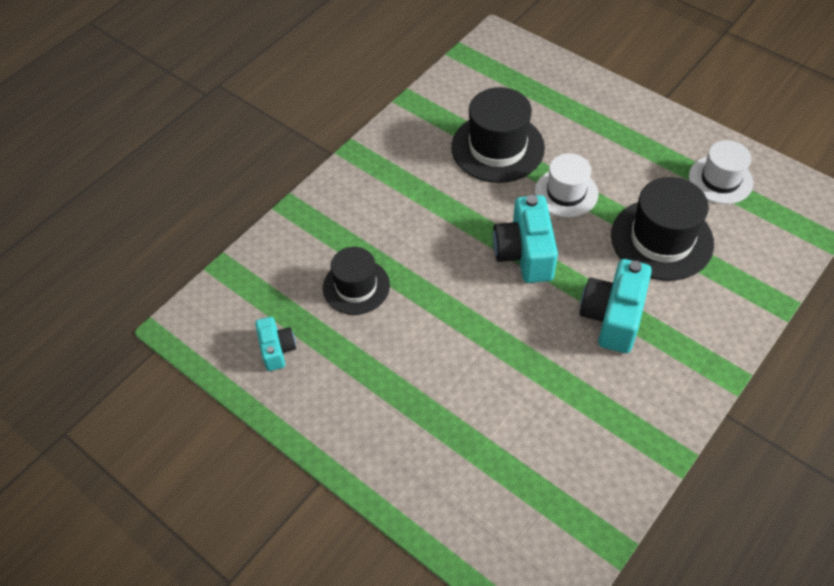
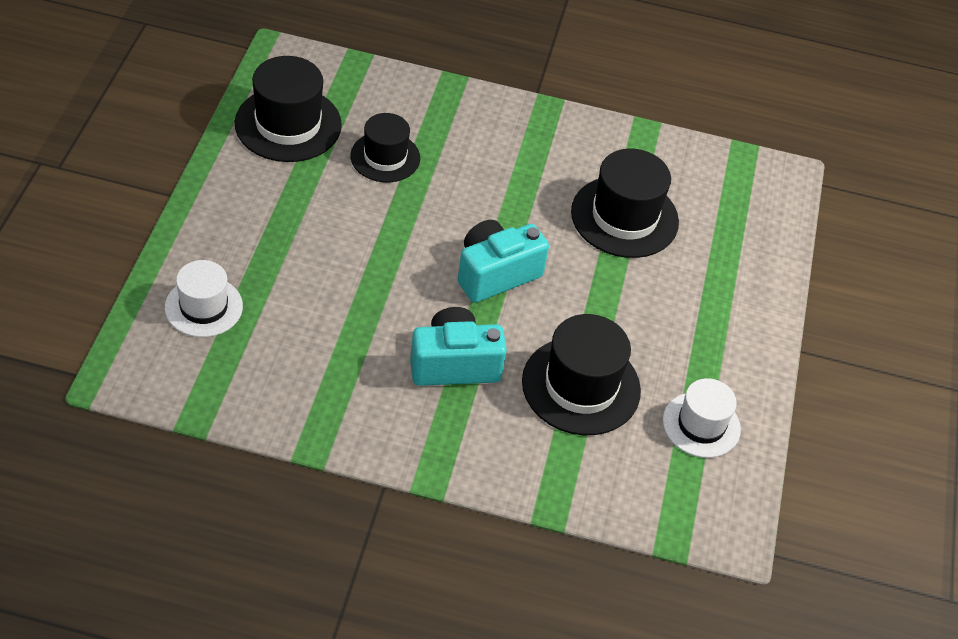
camera: 55 degrees right, 5 degrees down
(277, 349) = (288, 124): turquoise camera -> black hat
(566, 193) = (597, 289): white hat -> white hat (203, 307)

